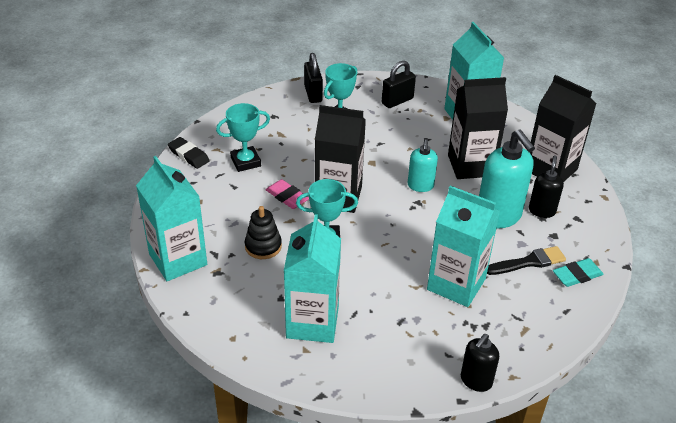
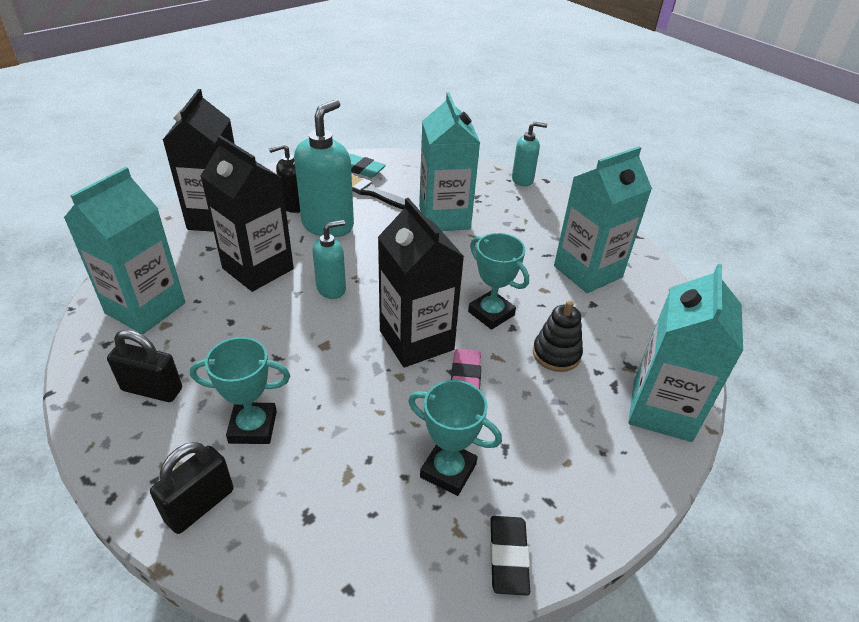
camera: 130 degrees left, 0 degrees up
(476, 381) = (522, 180): black soap dispenser -> turquoise soap dispenser

